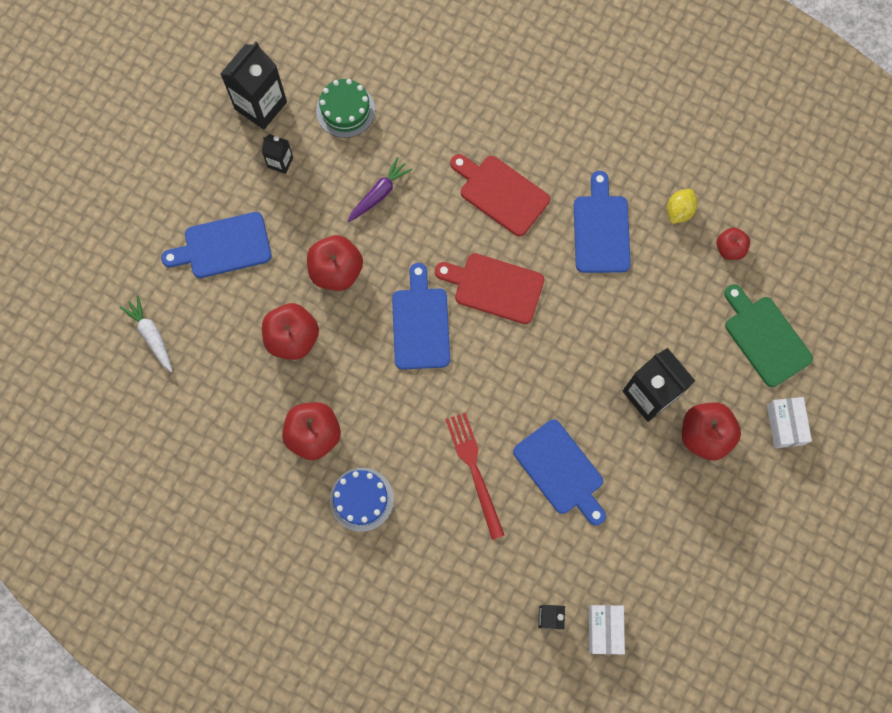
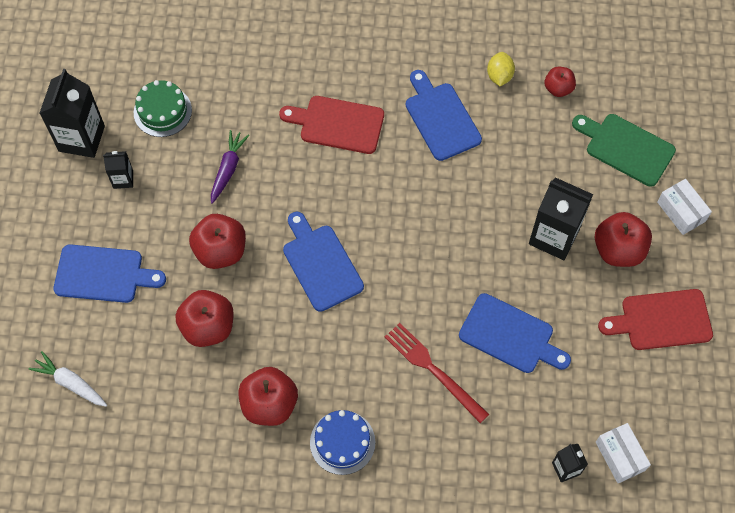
camera: 25 degrees left, 10 degrees down
(223, 246) = (103, 274): blue cutting board -> blue cutting board turned 135 degrees counterclockwise
(494, 287) = (371, 205): red cutting board -> red cutting board (661, 320)

